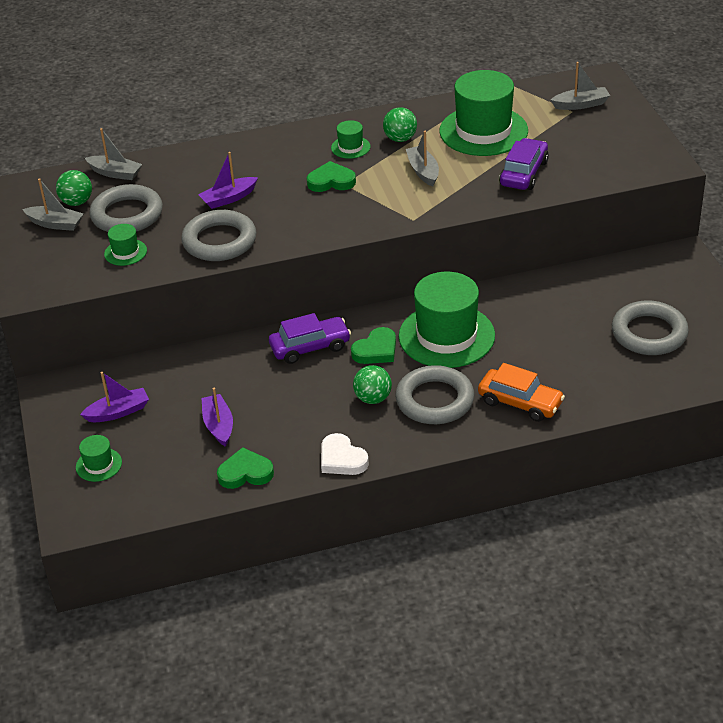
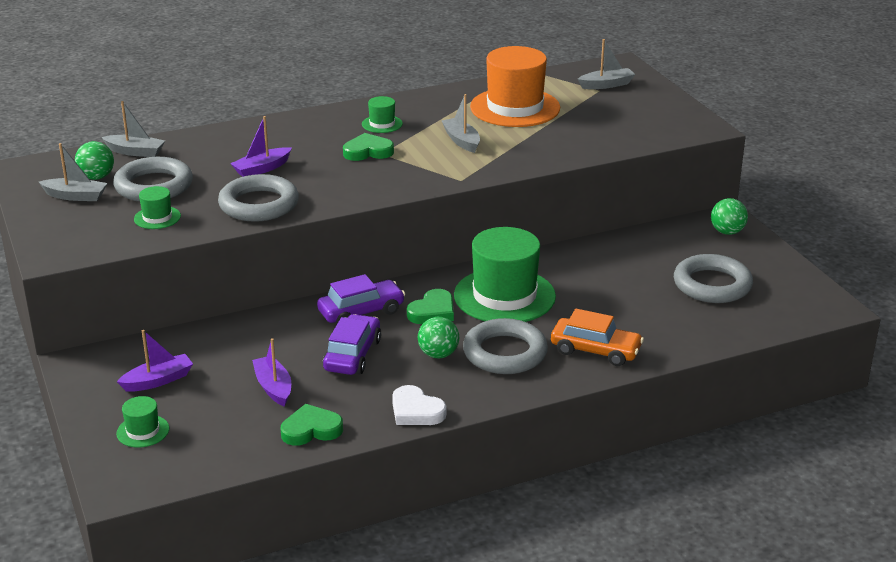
camera: 10 degrees left, 10 degrees down
(400, 139) = (432, 116): green ball -> green ball (727, 232)
(483, 131) = (515, 107): green hat -> orange hat
(523, 173) = (564, 139): purple car -> purple car (352, 355)

